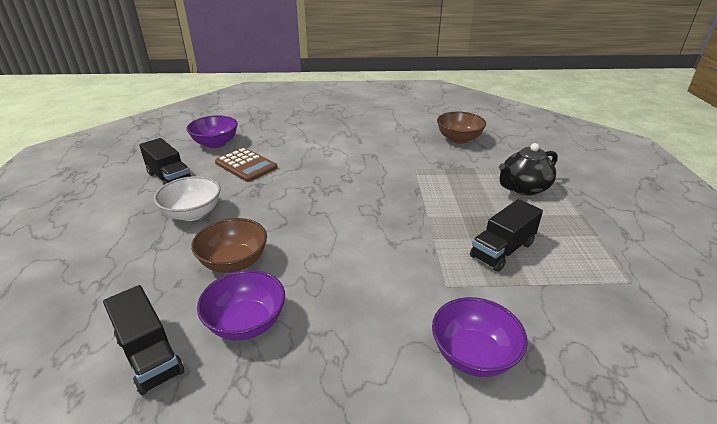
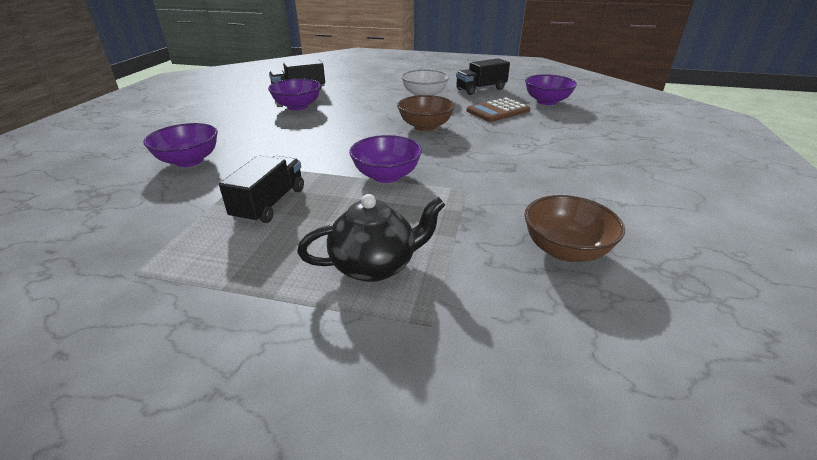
camera: 105 degrees right, 0 degrees up
(234, 262) = (356, 105): brown bowl -> brown bowl (425, 127)
(416, 203) = (386, 176): none -> purple bowl
(502, 250) = (270, 204): black truck -> black truck turned 45 degrees clockwise
(523, 188) = (375, 265): black teapot -> black teapot turned 90 degrees clockwise

